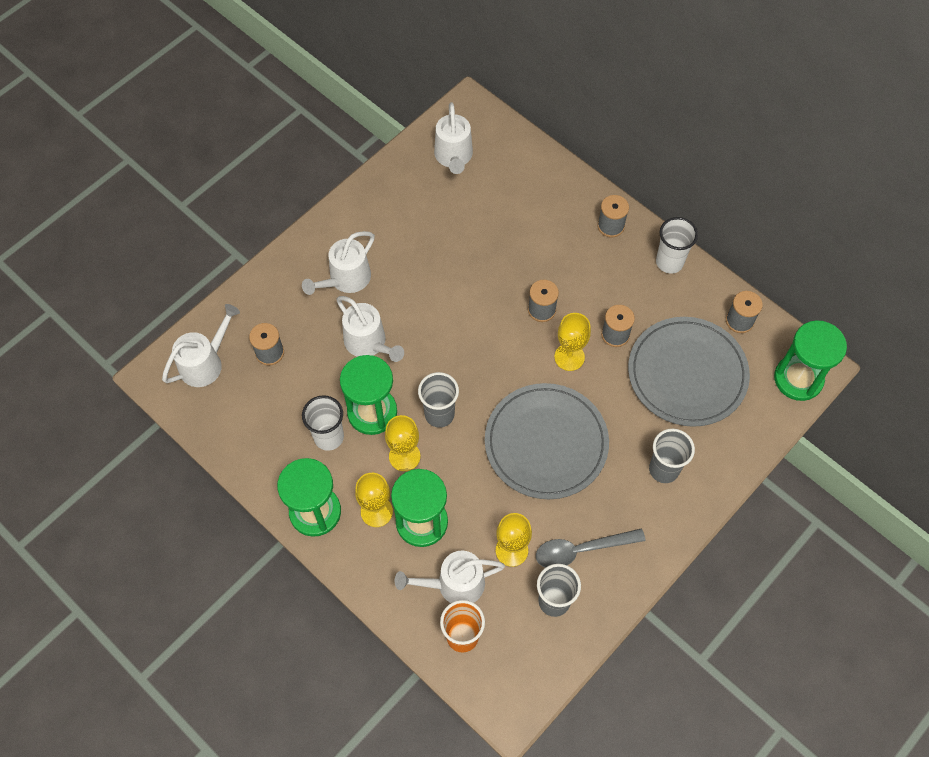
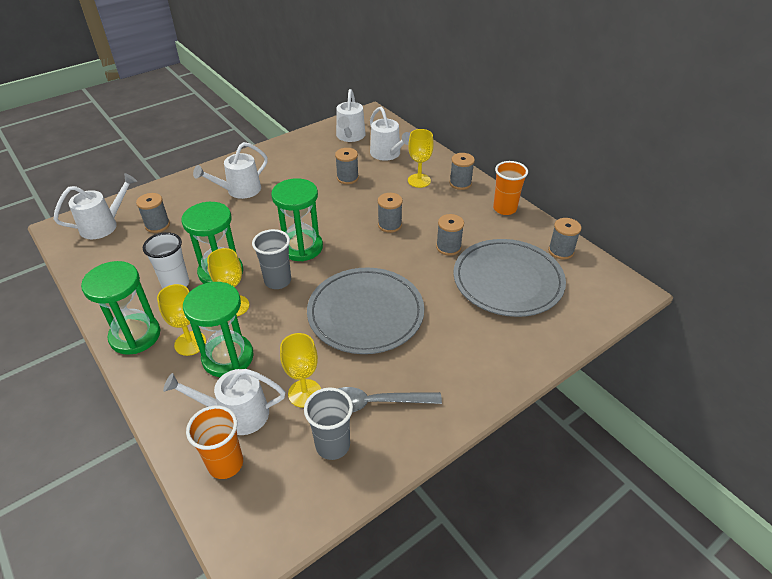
camera: 10 degrees right, 20 degrees down
(369, 343) = (239, 229): white watering can -> white watering can (388, 154)
(471, 237) = (347, 178): none -> grey spool
(569, 357) = (404, 257): yellow goblet -> yellow goblet (419, 180)
(664, 469) = (472, 348): grey cup -> none
(669, 262) = (504, 209): white cup -> orange cup
(798, 379) = (612, 297): green hourglass -> green hourglass (301, 247)

